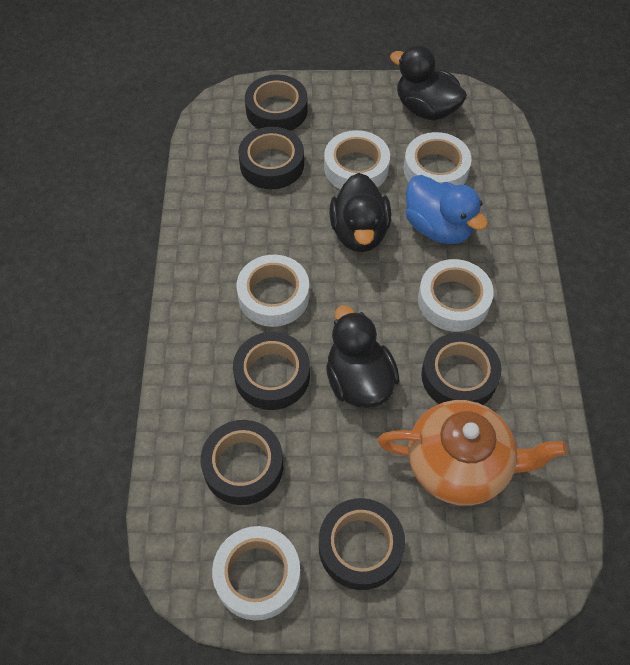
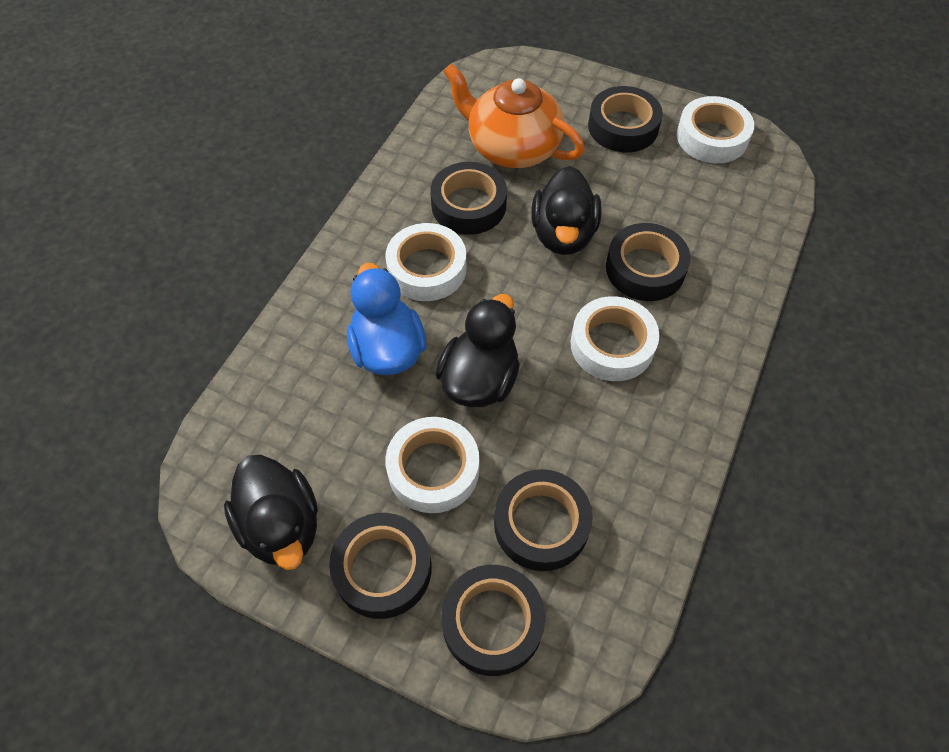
camera: 155 degrees left, 0 degrees up
(243, 466) = (699, 208): black tape -> black tape (382, 569)
(435, 170) = (337, 424): white tape -> none

